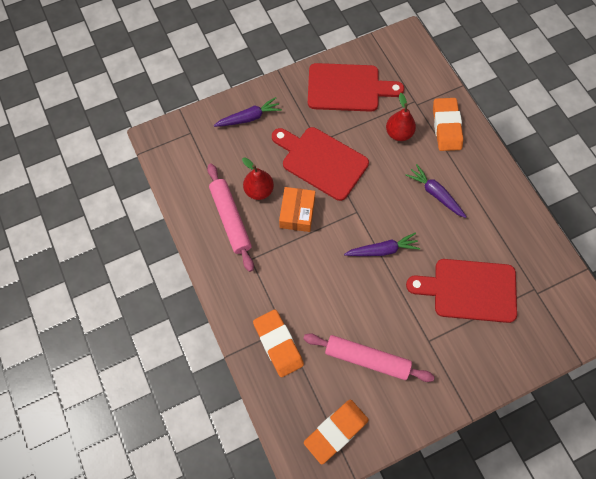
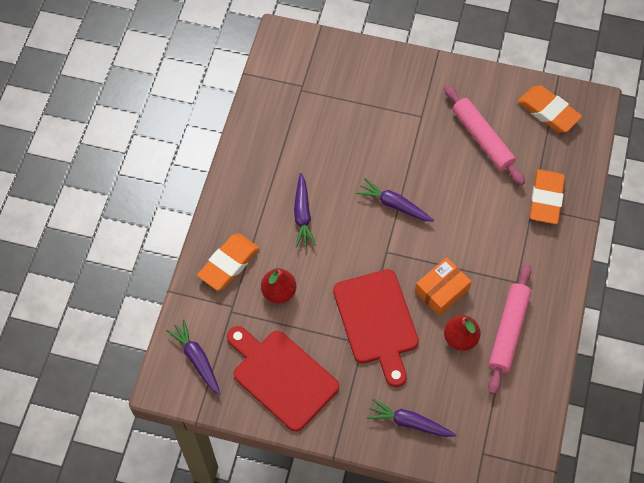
camera: 140 degrees left, 5 degrees down
(336, 431) = (548, 112): orange eraser -> orange eraser turned 45 degrees clockwise
(405, 62) = (197, 359): none -> purple carrot
(469, 290) = (353, 125): red cutting board -> none

